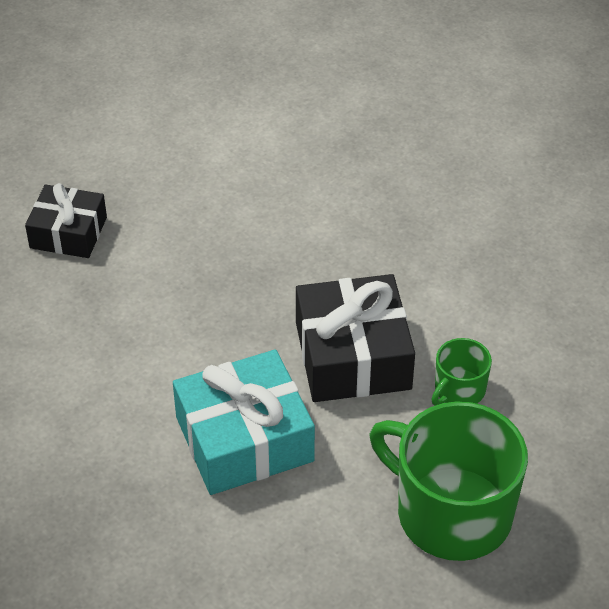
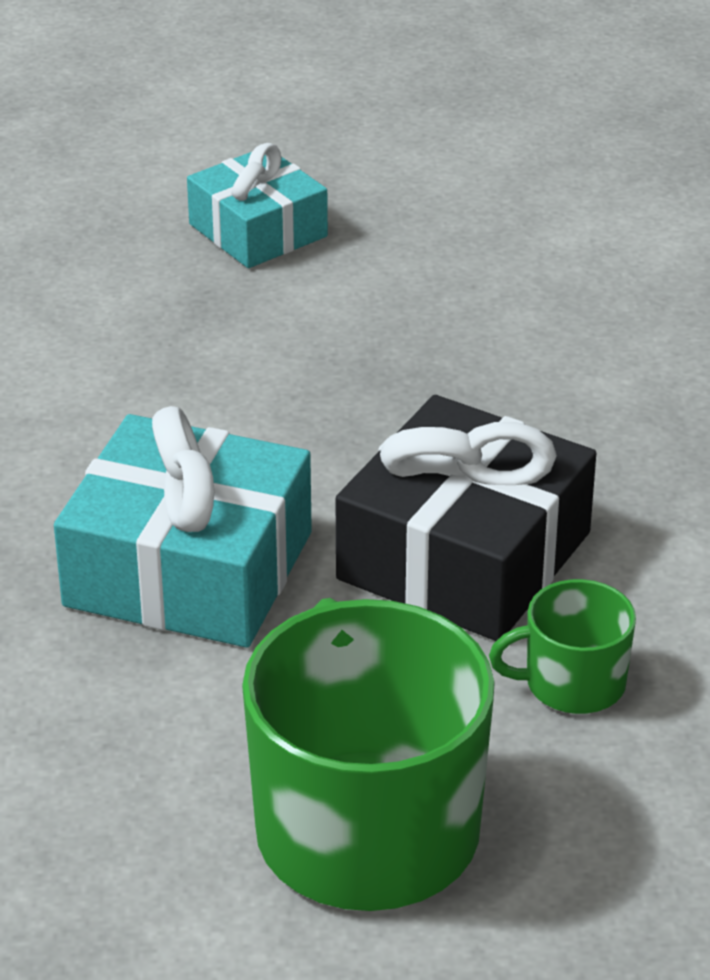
camera: 40 degrees right, 10 degrees down
(68, 232) = (258, 230): black gift -> turquoise gift

